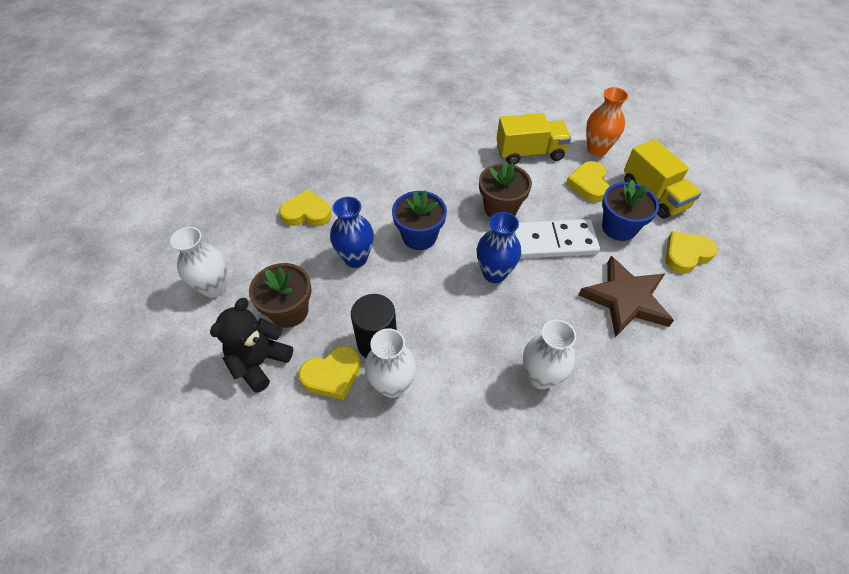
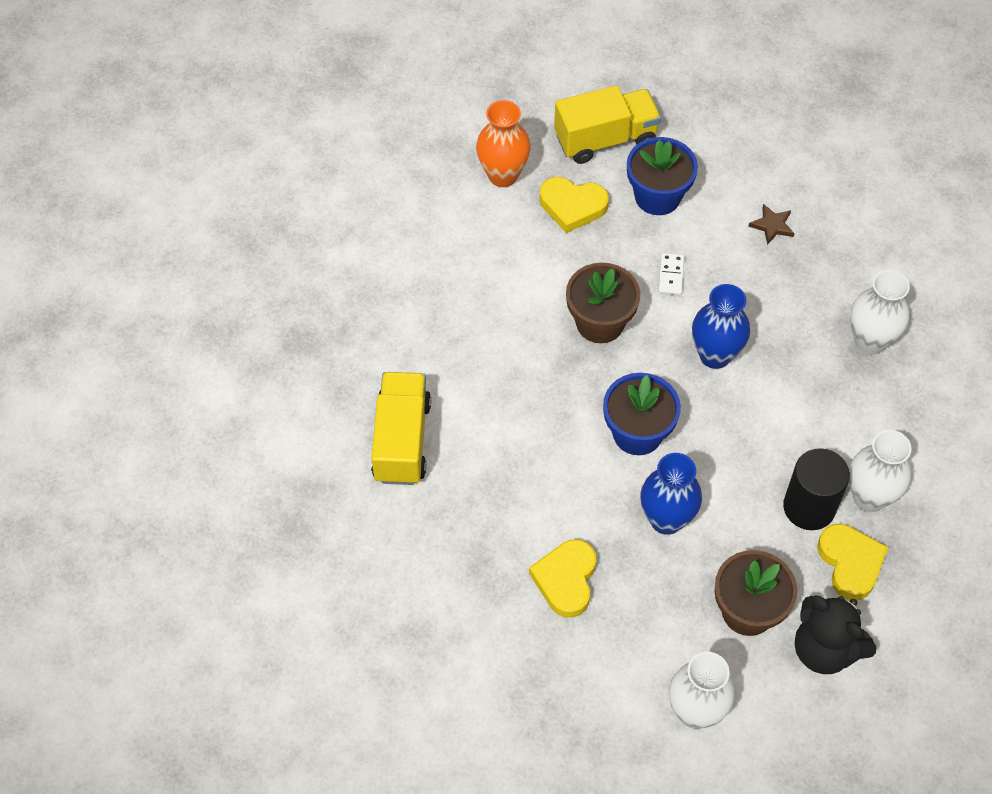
camera: 80 degrees left, 5 degrees up
(530, 153) = (492, 260): yellow truck -> yellow truck (402, 440)
(553, 242) = (671, 275): white domino -> white domino, size x0.42
(626, 299) = (772, 225): brown star -> brown star, size x0.41
(686, 254) = (712, 142): yellow heart -> none

